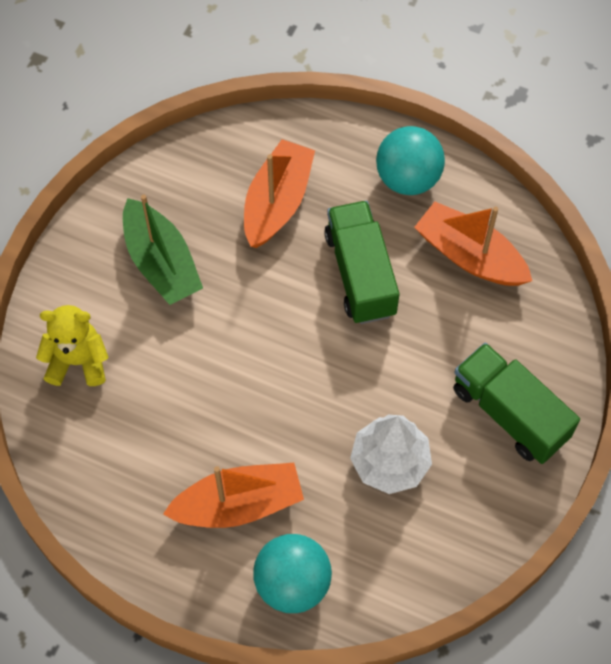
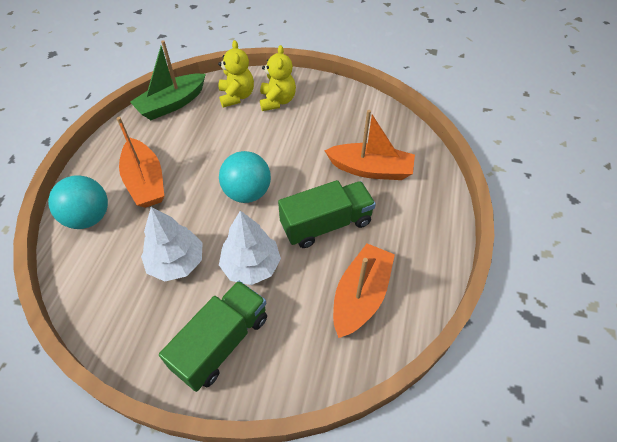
camera: 80 degrees right, 10 degrees down
(105, 302) = (277, 101): none -> yellow teddy bear
(161, 262) = (309, 120): green boat -> green boat (172, 104)
(408, 178) = (417, 244): turquoise ball -> turquoise ball (247, 193)
(409, 371) = (251, 266): none -> white tree

